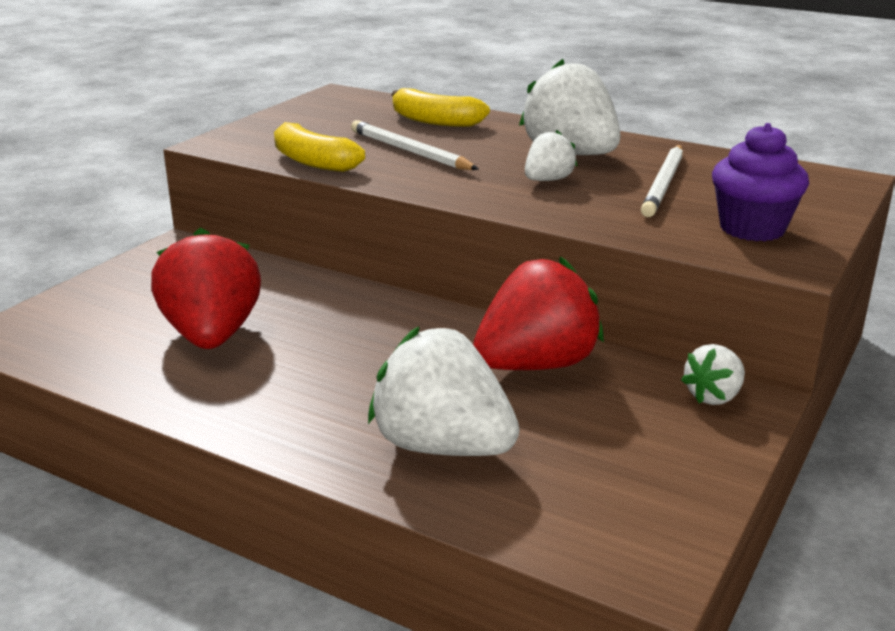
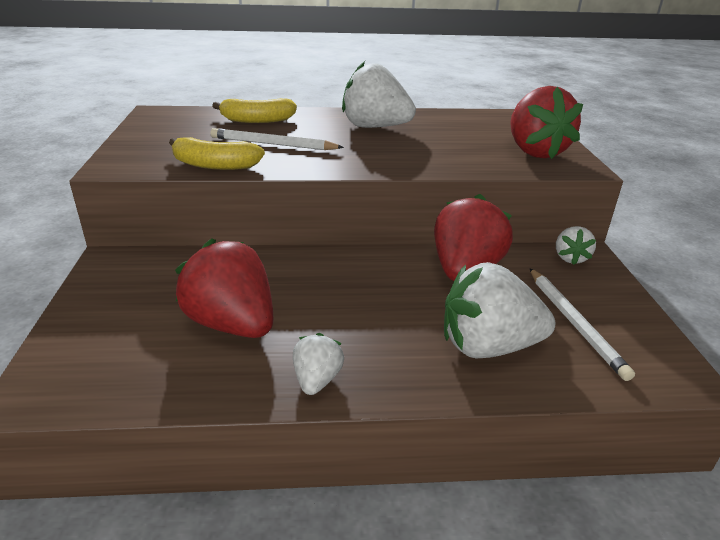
camera: 35 degrees left, 5 degrees up
(548, 180) = (388, 146): white strawberry -> white strawberry (317, 380)
(663, 184) = (452, 135): white pencil -> white pencil (574, 323)
(752, 228) = (534, 152): purple cupcake -> red strawberry

